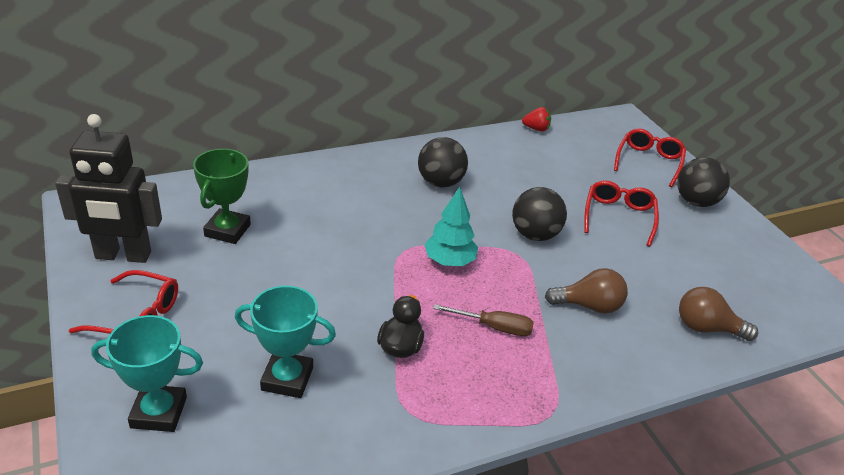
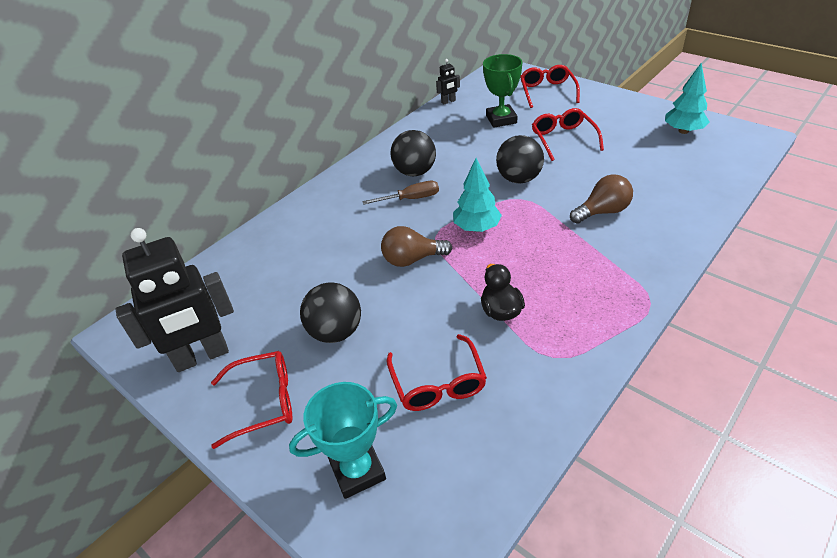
camera: 20 degrees left, 5 degrees up
(227, 230) = (277, 290): green trophy -> green trophy (501, 119)
(287, 378) = (438, 383): turquoise trophy -> red glasses
(494, 327) = (554, 260): brown screwdriver -> brown screwdriver (411, 199)
(536, 129) = (448, 102): red strawberry -> black robot
(695, 202) = (603, 106): black ball -> black ball (336, 332)
(706, 328) = (690, 189): brown light bulb -> brown light bulb (412, 259)
(760, 267) = (683, 131): none -> turquoise tree

